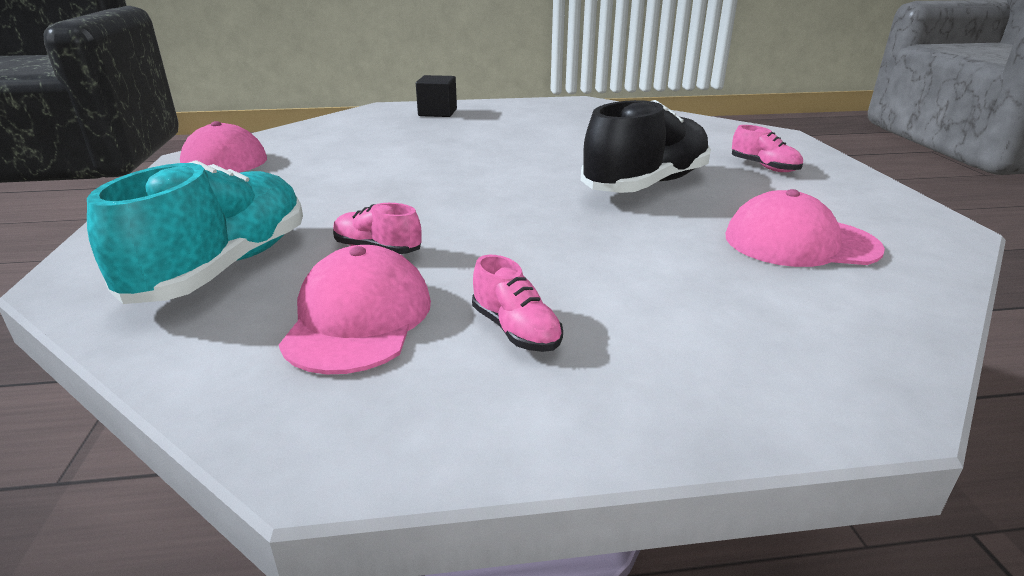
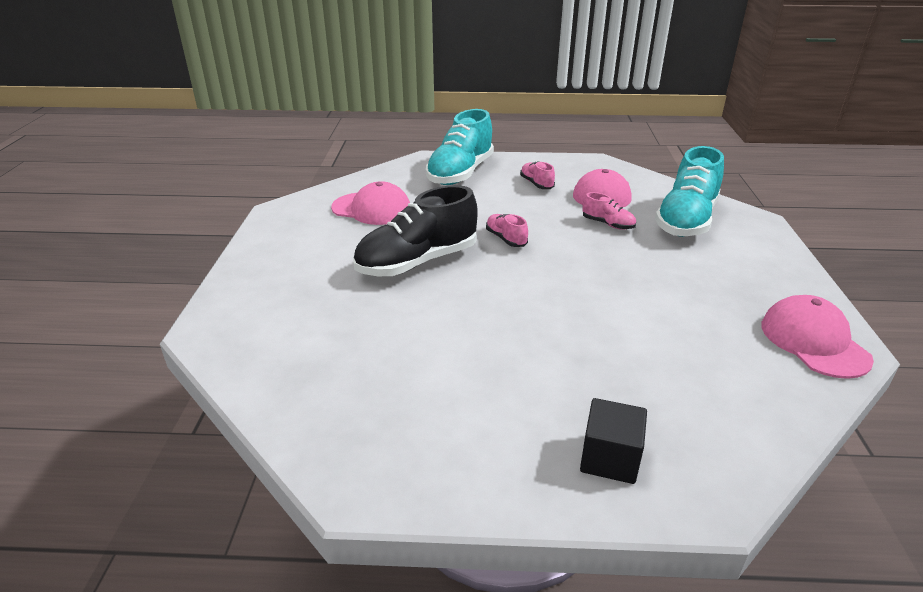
camera: 170 degrees left, 5 degrees up
(723, 348) = (460, 173): none -> turquoise shoe
(764, 167) = (300, 274): pink shoe -> pink shoe (506, 239)

